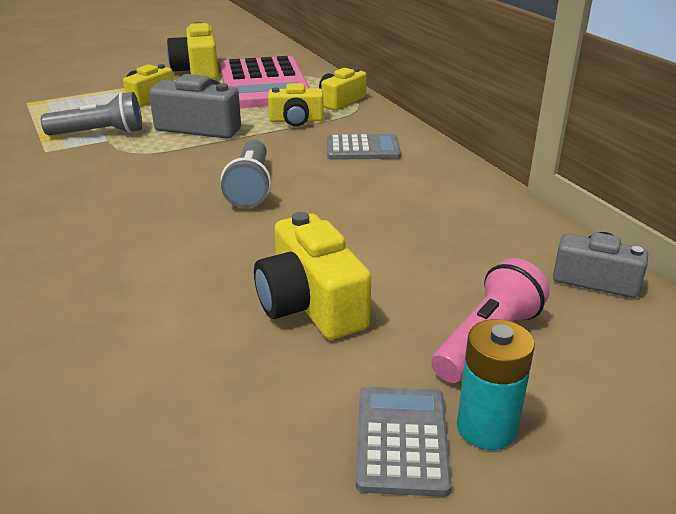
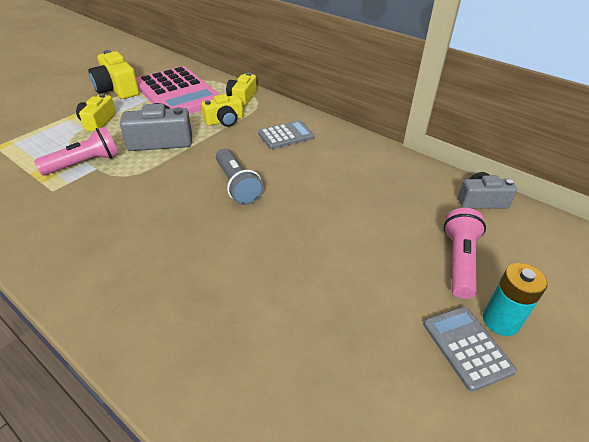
camera: 25 degrees left, 10 degrees up
(100, 133) = (85, 163): grey flashlight -> pink flashlight
(311, 304) = (346, 268): yellow camera -> none

